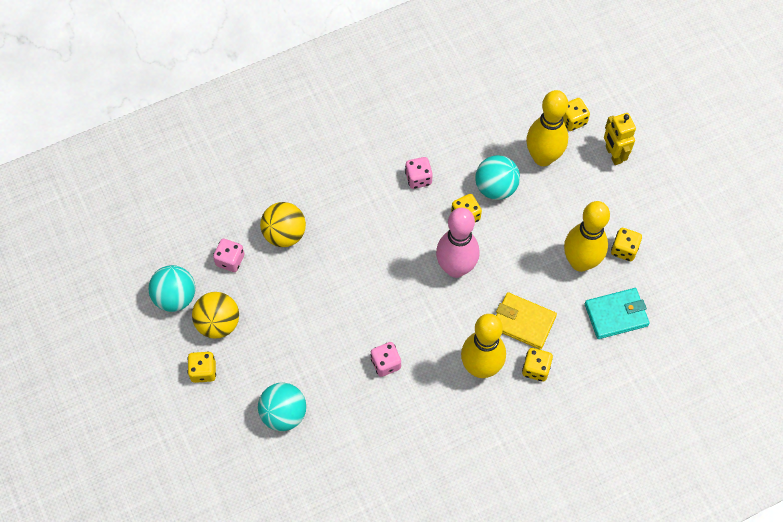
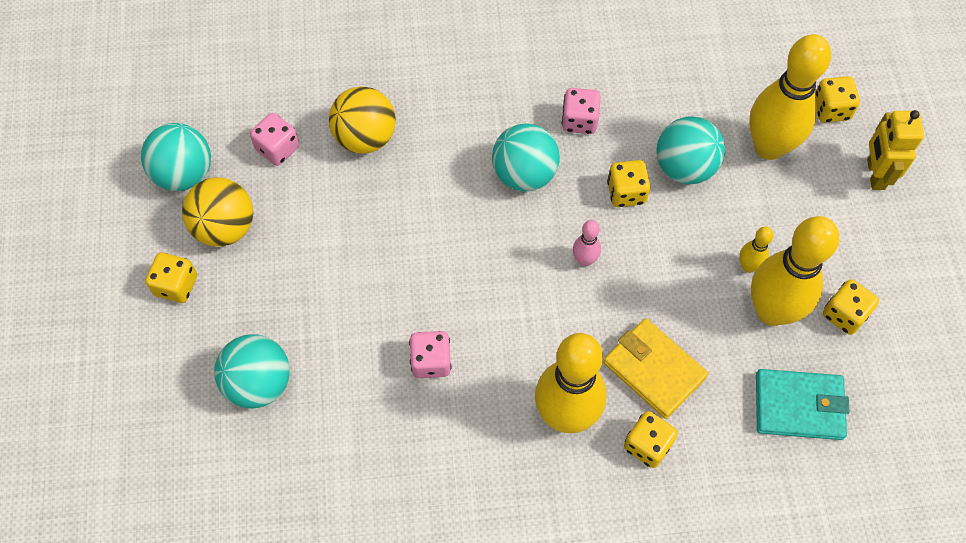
camera: 20 degrees right, 0 degrees up
(397, 225) = (524, 174): none -> turquoise ball
(456, 268) = (584, 260): pink bowling pin -> pink bowling pin, size x0.44
(557, 239) = (748, 266): none -> yellow bowling pin

